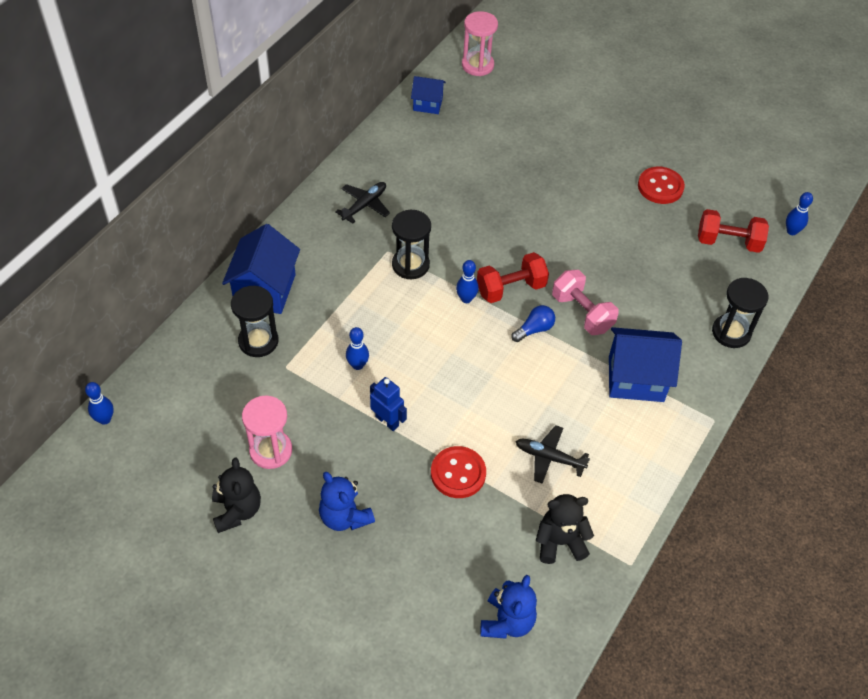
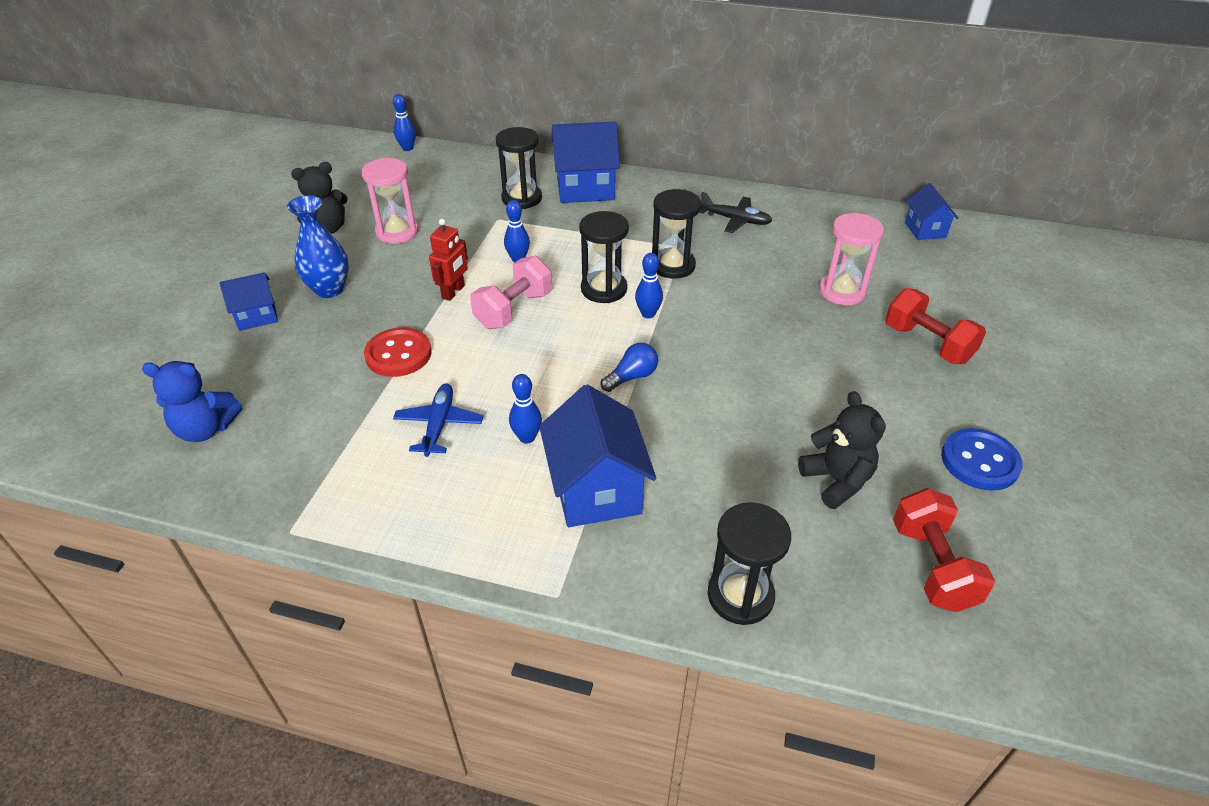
camera: 75 degrees right, 10 degrees down
(345, 517) = (329, 289): blue teddy bear -> blue vase
(364, 579) = (257, 316): none -> blue house
(387, 421) = (453, 292): blue robot -> red robot
(424, 317) = (604, 289): none -> black hourglass
(477, 65) = (1031, 252): pink hourglass -> pink hourglass (842, 291)
(511, 288) = (685, 346): red dumbbell -> red dumbbell (927, 344)
(534, 329) = (631, 377): blue light bulb -> blue light bulb turned 75 degrees counterclockwise
(549, 458) = (439, 425): black plane -> blue plane
(560, 542) = (317, 456): black teddy bear -> black teddy bear (836, 481)
(582, 313) = (682, 416): pink dumbbell -> pink dumbbell (514, 310)
(660, 187) = (979, 461): red button -> blue button
(791, 231) = (1032, 662): blue bowling pin -> blue bowling pin (527, 437)

